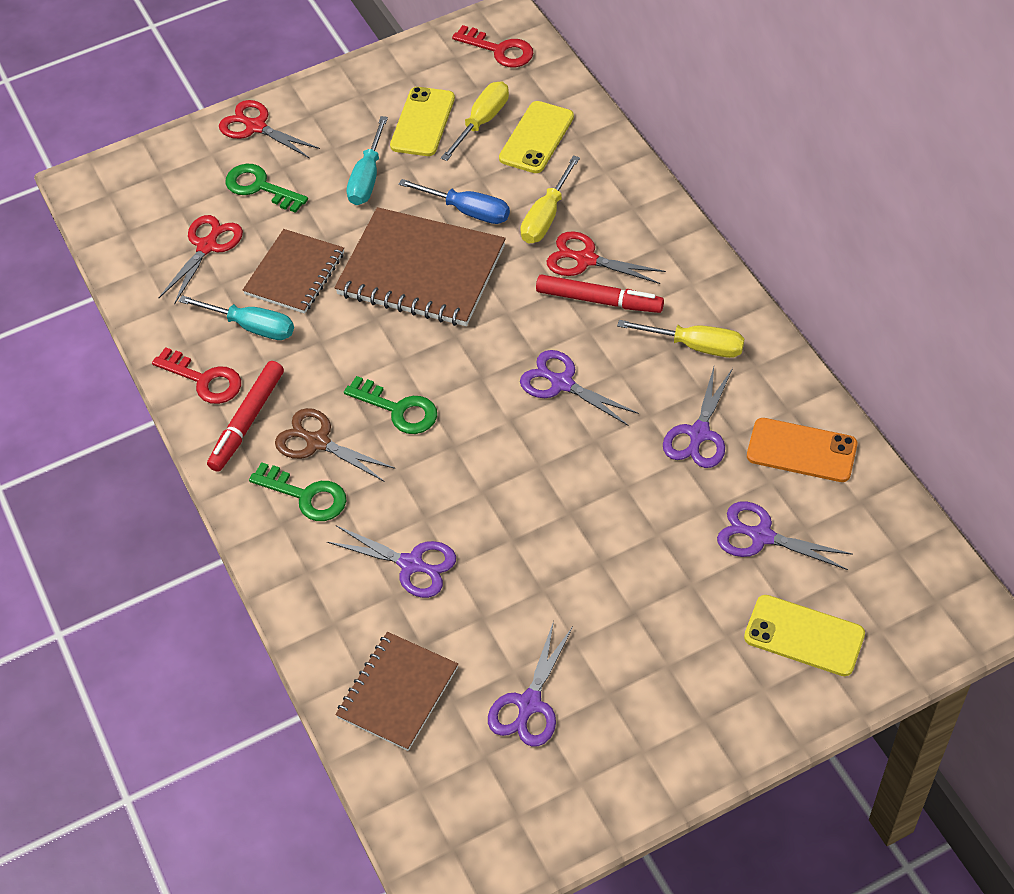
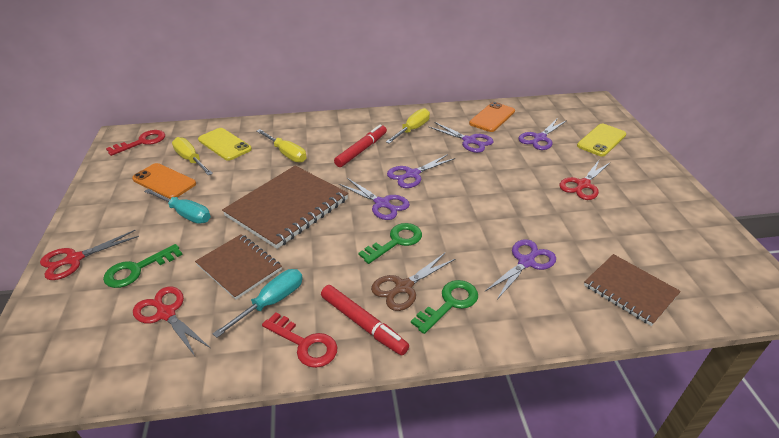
camera: 75 degrees left, 15 degrees down
(204, 380) = (305, 344): red key -> red key turned 75 degrees clockwise
(423, 122) = (164, 181): yellow phone -> orange phone
(468, 211) = (256, 179): blue screwdriver -> none
(529, 704) = (640, 235): purple scissors -> purple scissors (382, 203)
(586, 259) = (329, 148): red scissors -> red scissors (583, 184)

